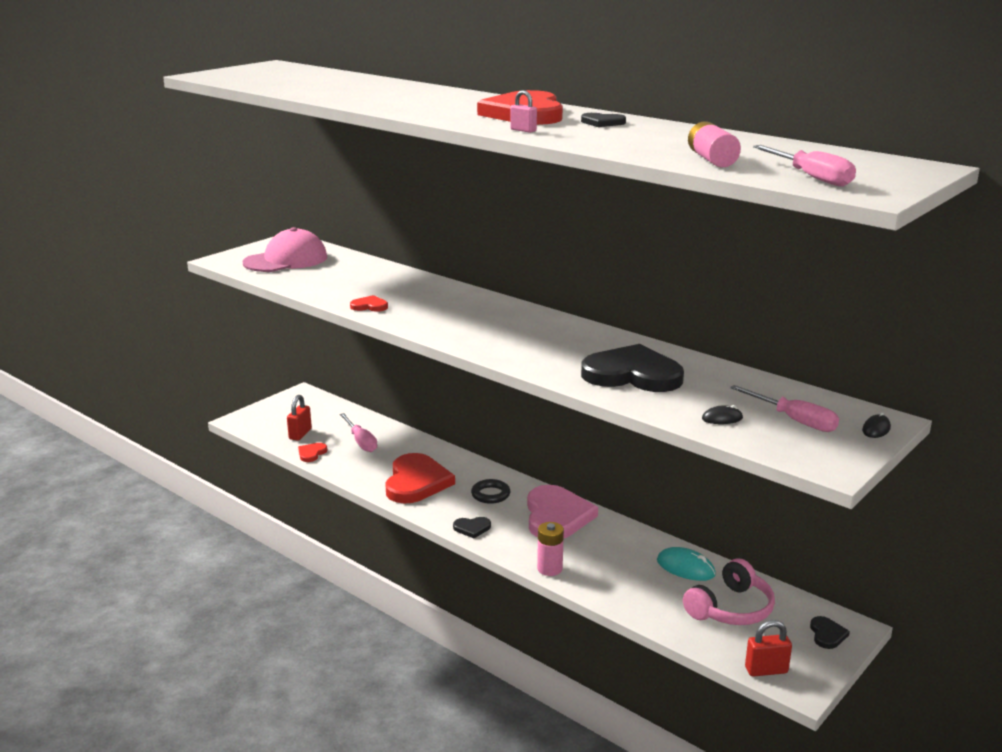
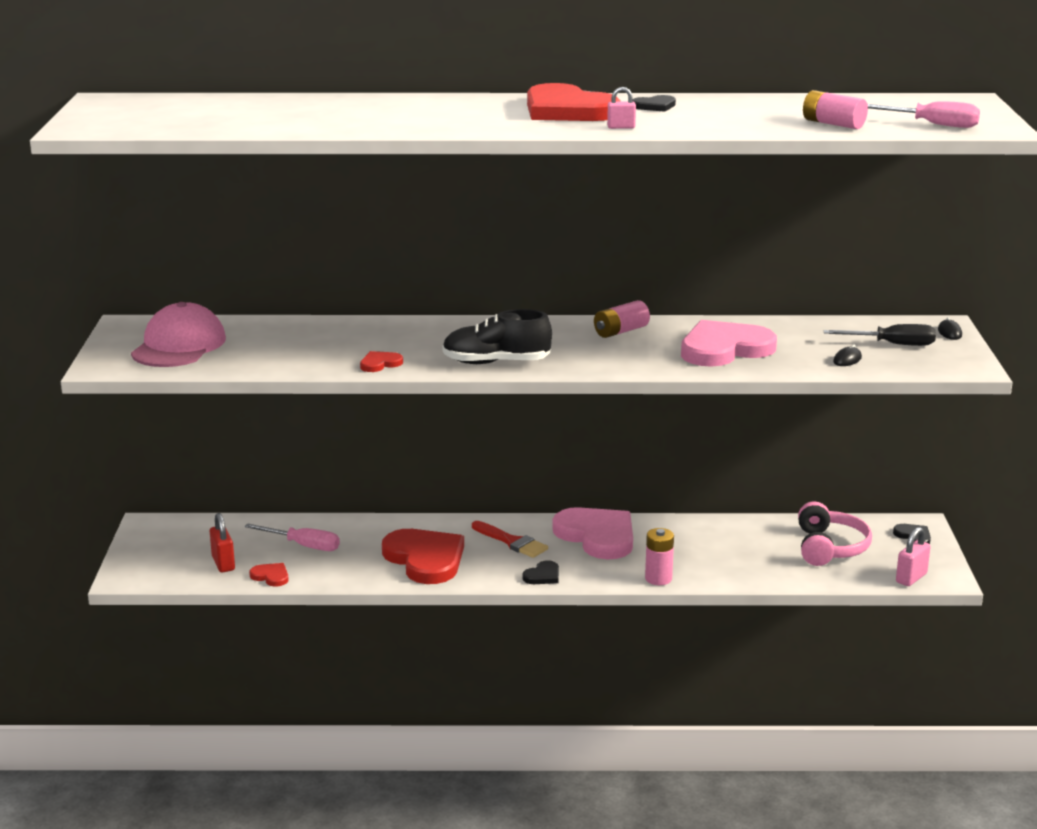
camera: 40 degrees left, 0 degrees up
(311, 453) = (271, 576): red heart -> red heart turned 135 degrees clockwise
(442, 329) = (496, 362): none -> black shoe
(490, 494) = (511, 542): black ring -> red brush
(579, 336) = (620, 331): none -> pink battery
(632, 374) = (724, 349): black heart -> pink heart
(685, 568) = (756, 532): turquoise mouse -> none
(766, 670) = (911, 578): red padlock -> pink padlock
(794, 420) = (892, 344): pink screwdriver -> black screwdriver

